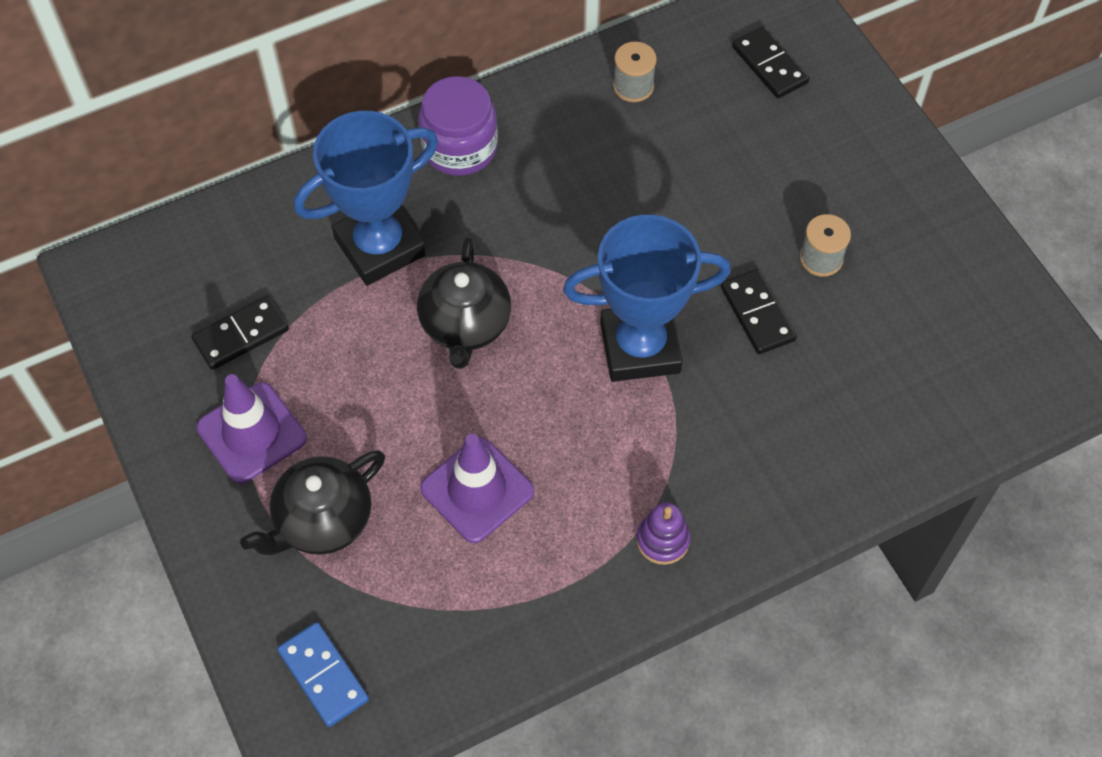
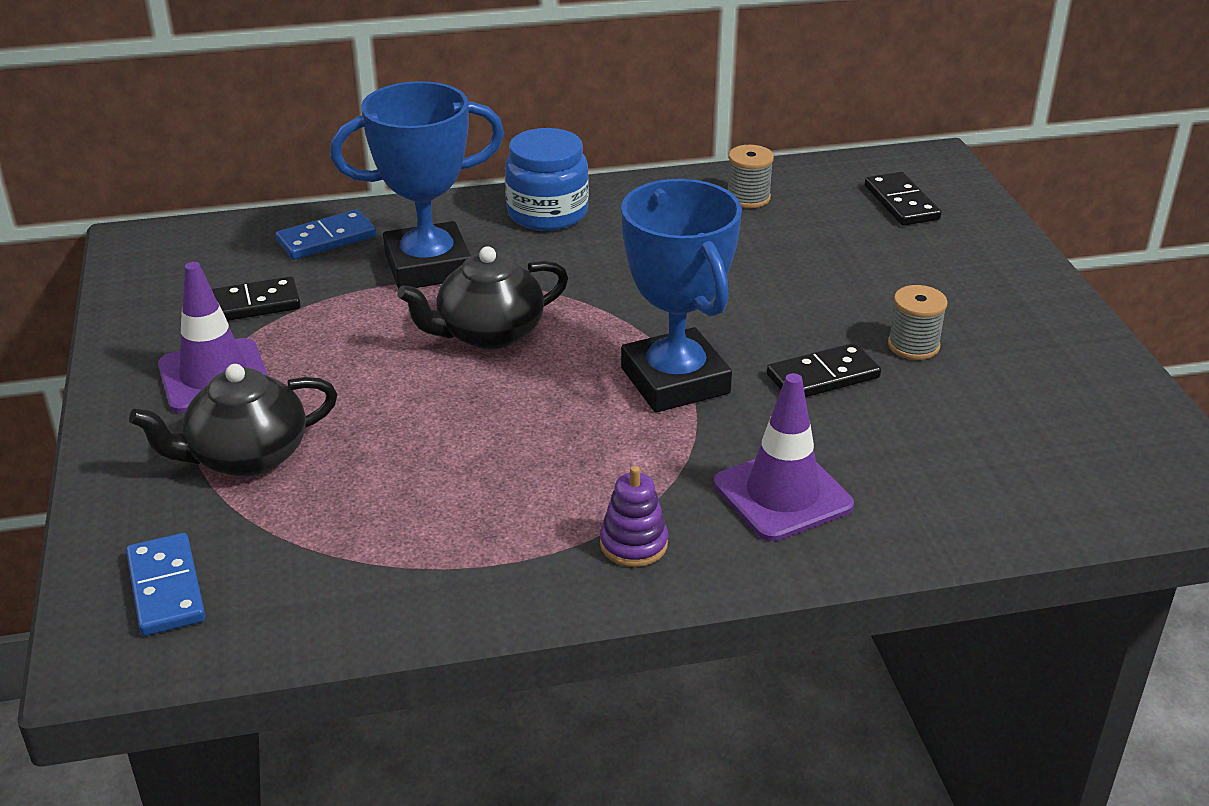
camera: 15 degrees right, 25 degrees down
(272, 229) = (326, 239): none -> blue domino
(459, 147) = (547, 213): purple jar -> blue jar
(465, 324) = (488, 334): black teapot -> black teapot turned 45 degrees clockwise
(477, 490) = (433, 462): purple traffic cone -> purple traffic cone (782, 495)
(640, 347) = (675, 381): blue trophy -> blue trophy turned 60 degrees clockwise
(757, 314) = (823, 376): black domino -> black domino turned 75 degrees clockwise

